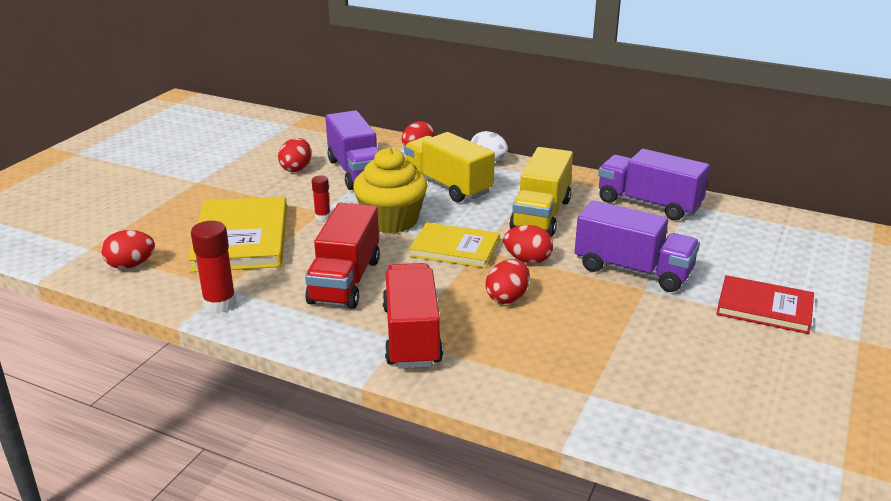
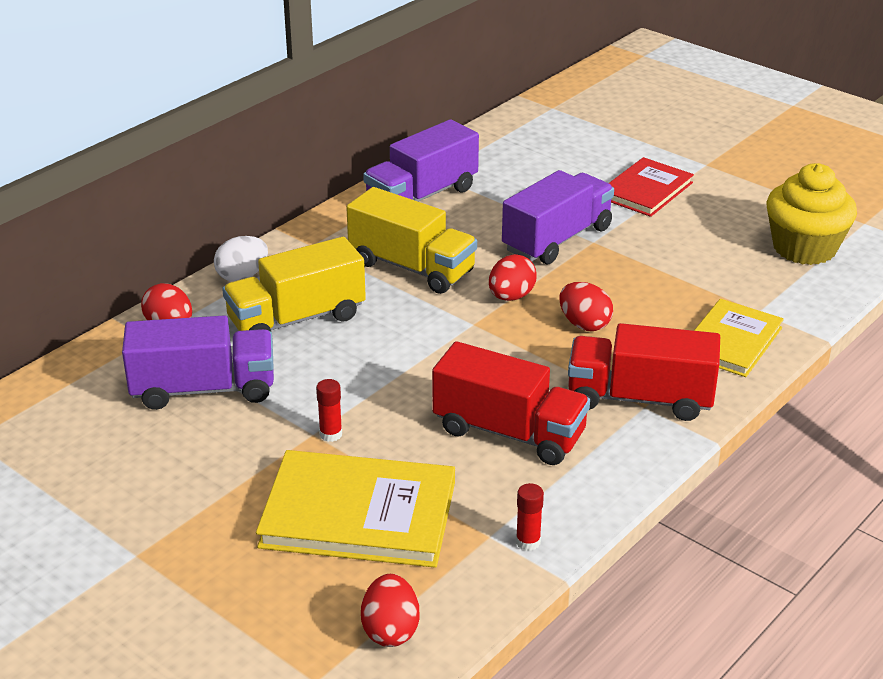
camera: 75 degrees left, 5 degrees up
(220, 303) = (528, 542): red glue stick -> red glue stick, size x0.58
(296, 168) = (155, 445): red egg -> none
(391, 221) = (371, 377): yellow cupcake -> yellow cupcake (804, 248)
(455, 248) = (464, 340): yellow book -> yellow book (731, 341)

